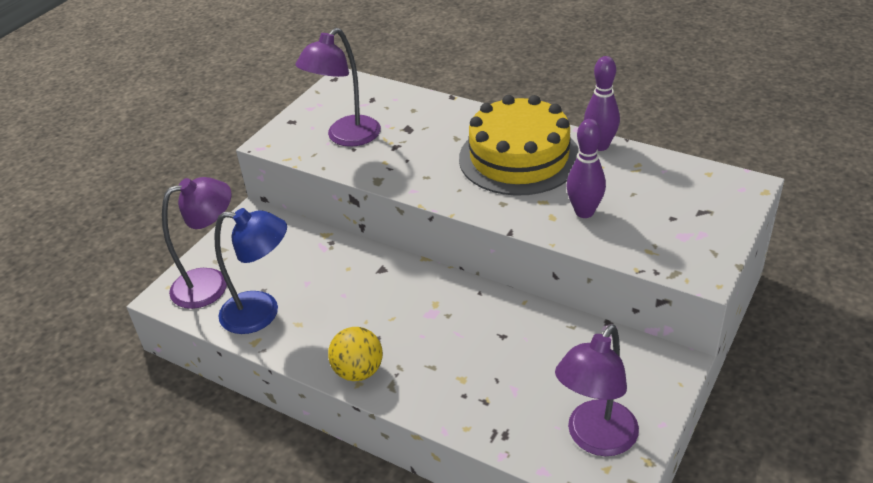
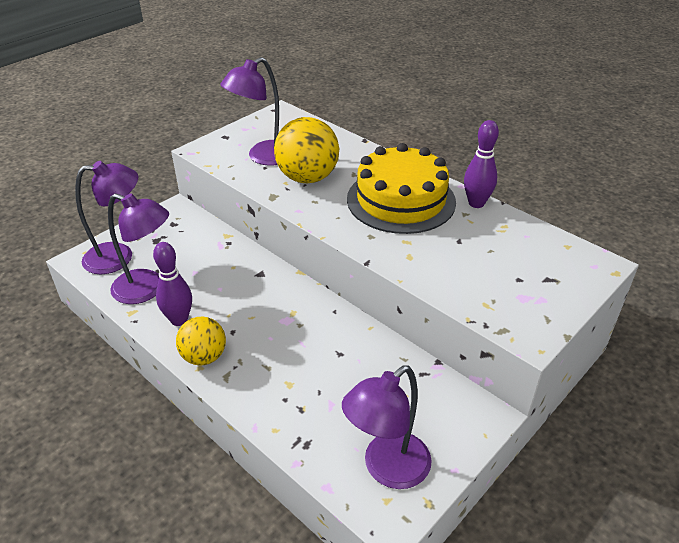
camera: 10 degrees right, 0 degrees up
(262, 313) = (147, 289): blue lamp -> purple lamp
(407, 152) = (307, 178): none -> yellow ball
(584, 212) = (440, 258): purple bowling pin -> purple bowling pin (179, 320)

